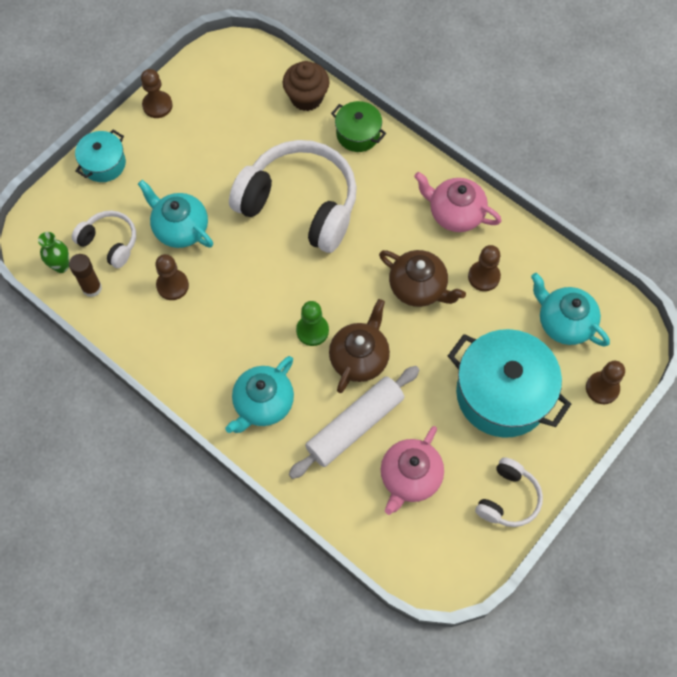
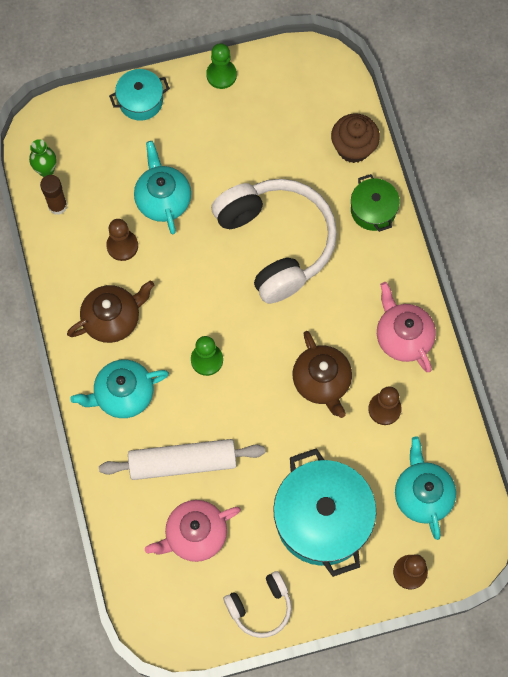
camera: 35 degrees right, 5 degrees up
(110, 242) = (98, 175): white headphones -> none
(157, 105) = (221, 75): brown pawn -> green pawn
(359, 358) = (228, 408): brown teapot -> brown teapot (113, 319)

